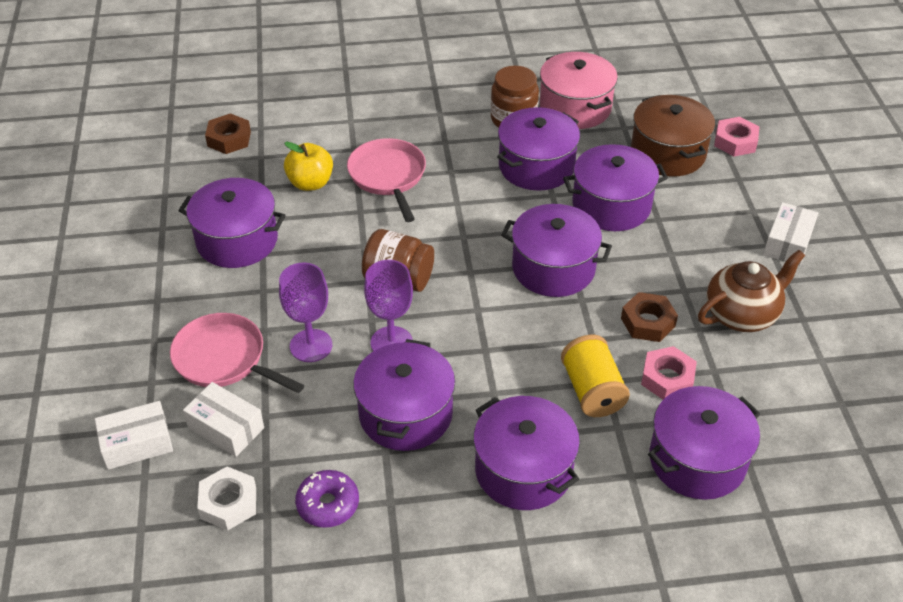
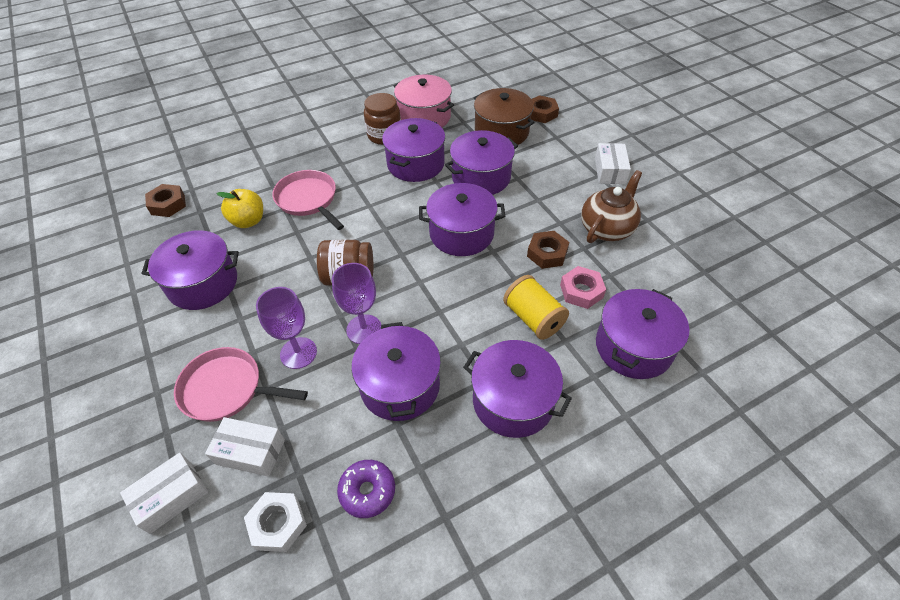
camera: 20 degrees left, 5 degrees up
(735, 142) = (541, 113): pink nut -> brown nut

